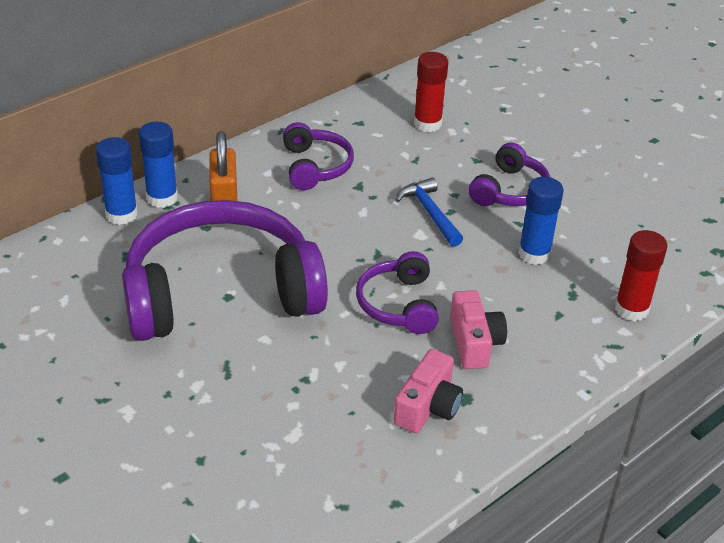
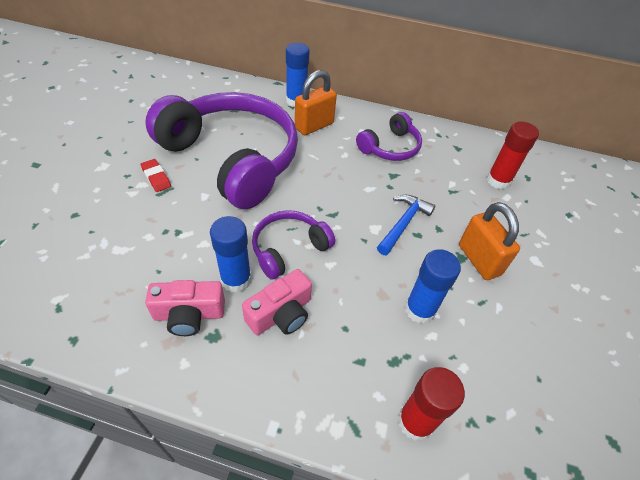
camera: 55 degrees right, 10 degrees up
(121, 214) = (268, 93): blue glue stick -> blue glue stick (236, 279)
(196, 368) = (156, 177): none -> red eraser
(509, 190) = (479, 260): purple headphones -> orange padlock

